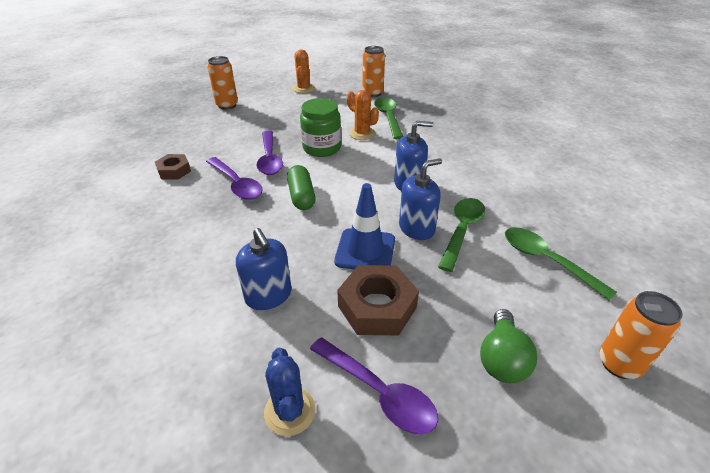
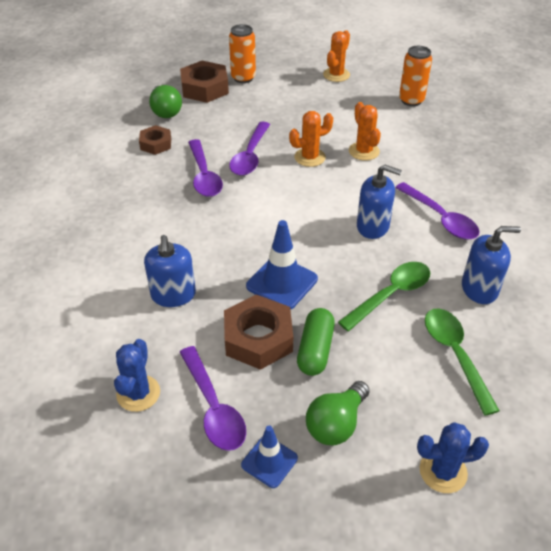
camera: 25 degrees right, 5 degrees up
(169, 143) = (165, 111): none -> green light bulb
(197, 119) = (205, 88): none -> brown nut
(301, 196) = (257, 207): green capsule -> green capsule (315, 350)
(321, 148) = (310, 157): green jar -> orange cactus
(388, 117) = (407, 138): green spoon -> none
(416, 228) = (346, 277): blue soap dispenser -> blue soap dispenser (479, 289)
(455, 164) = (441, 218): none -> purple spoon
(470, 425) = (269, 461): none -> blue traffic cone
(619, 363) = (443, 471): orange can -> blue cactus

